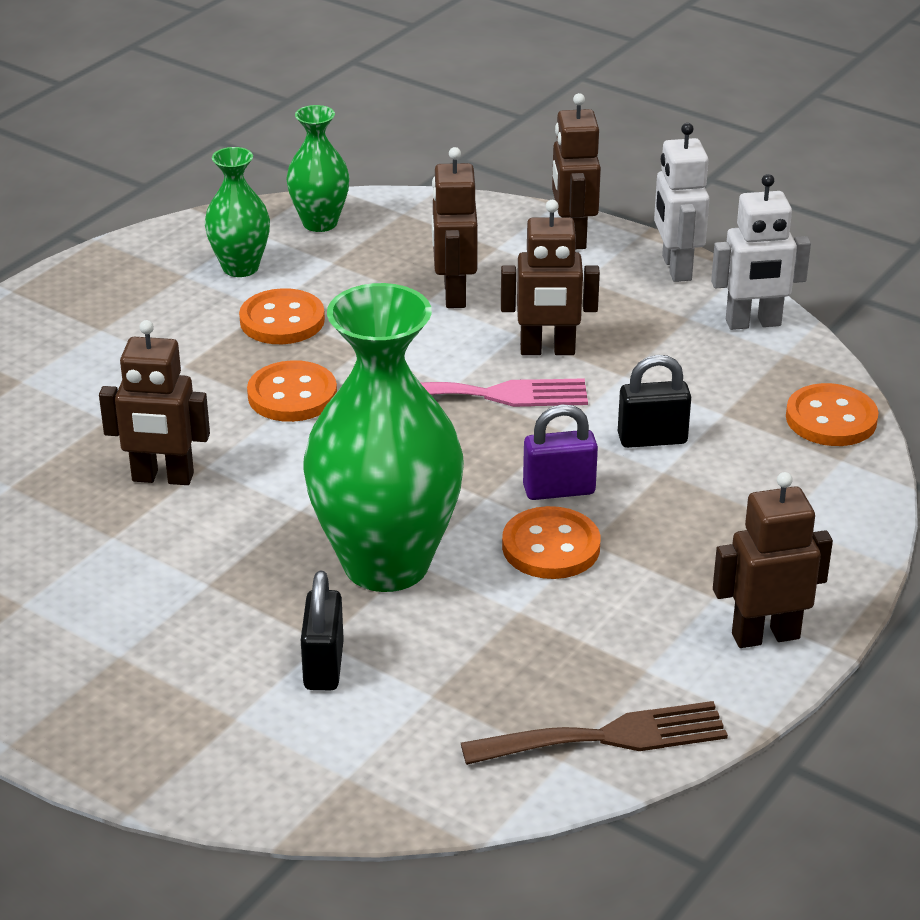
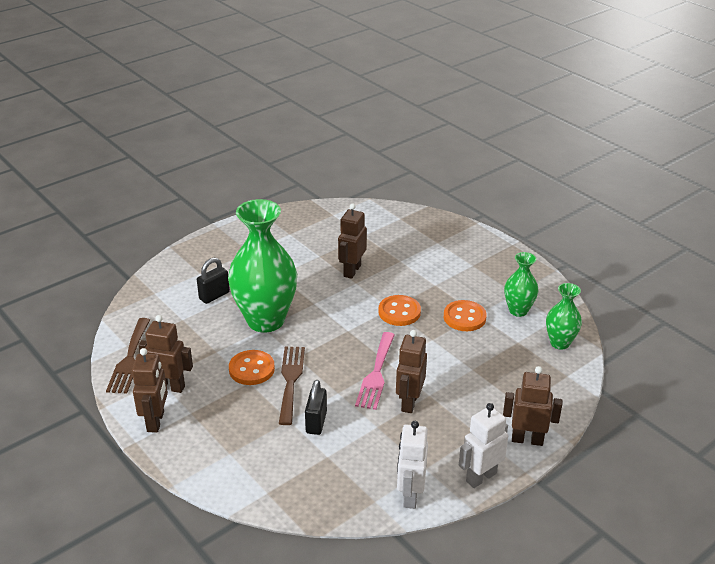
camera: 105 degrees right, 0 degrees up
(323, 666) = (214, 296): black padlock -> black padlock turned 60 degrees counterclockwise
(454, 294) = (474, 379): brown robot -> brown robot (169, 387)
(559, 490) = (290, 380): purple padlock -> brown fork
(676, 268) = (481, 477): white robot -> white robot turned 45 degrees counterclockwise
(831, 419) = (303, 500): orange button -> none

